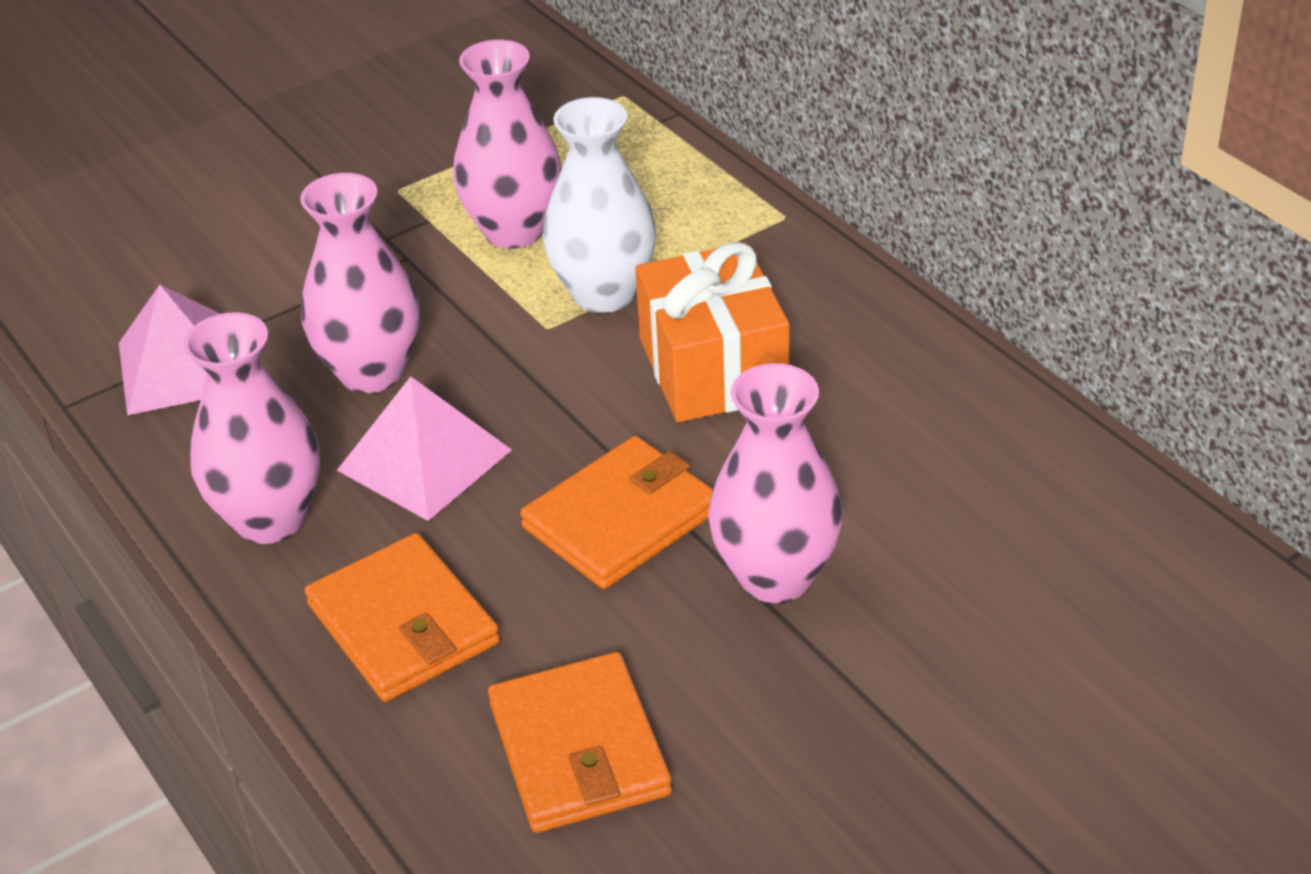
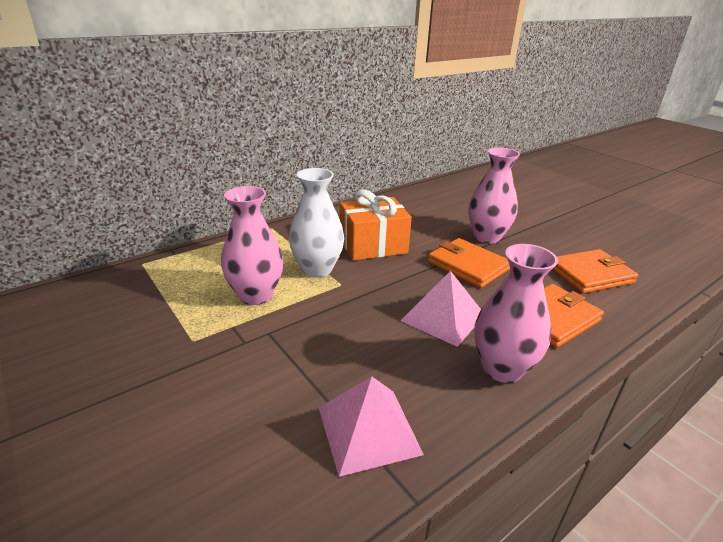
camera: 95 degrees left, 10 degrees down
(371, 372) = (375, 339): pink vase -> none

